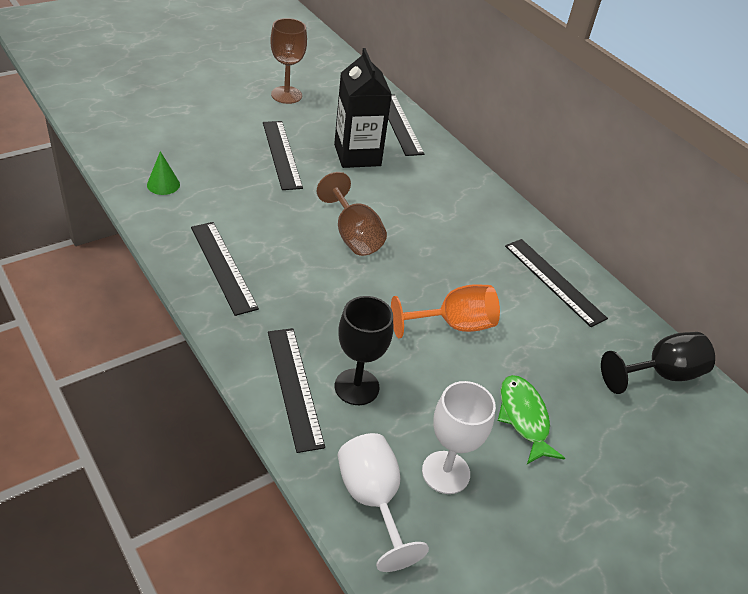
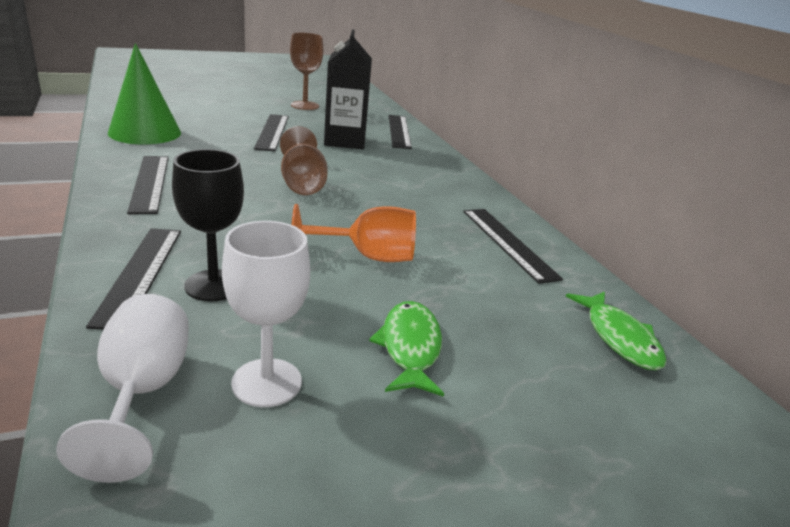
camera: 15 degrees right, 15 degrees down
(163, 184) = (145, 132): green cone -> green cone, size x2.21
(660, 374) = (619, 338): black goblet -> green fish

